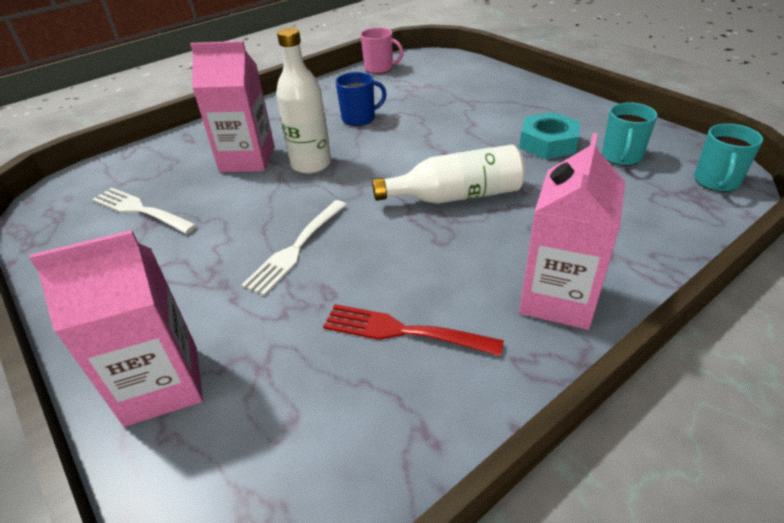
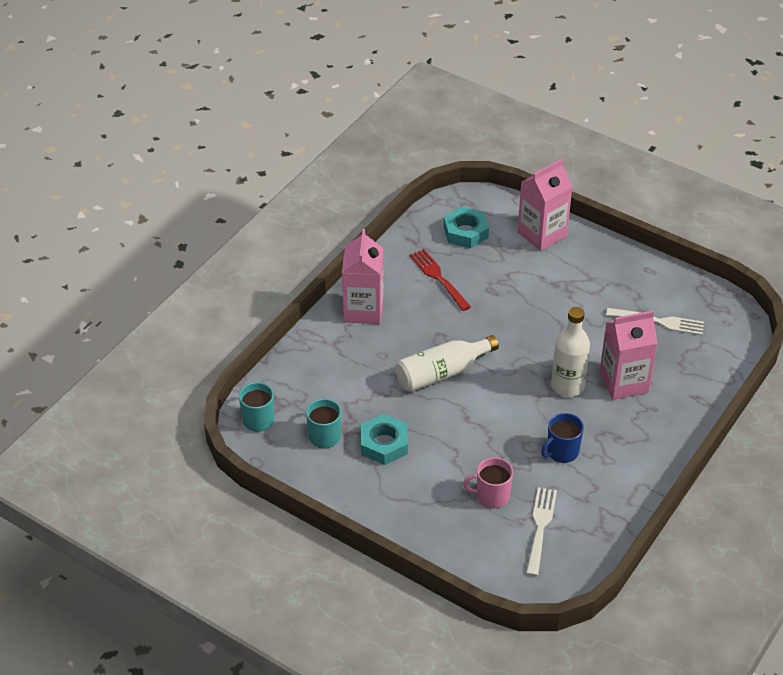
camera: 160 degrees right, 5 degrees up
(296, 248) = (528, 313): white fork -> white fork (540, 528)
(303, 428) = (465, 232): none -> turquoise nut
(379, 68) = (590, 548): pink mug -> pink mug (492, 496)
(405, 331) = (439, 278): red fork -> red fork turned 120 degrees counterclockwise

